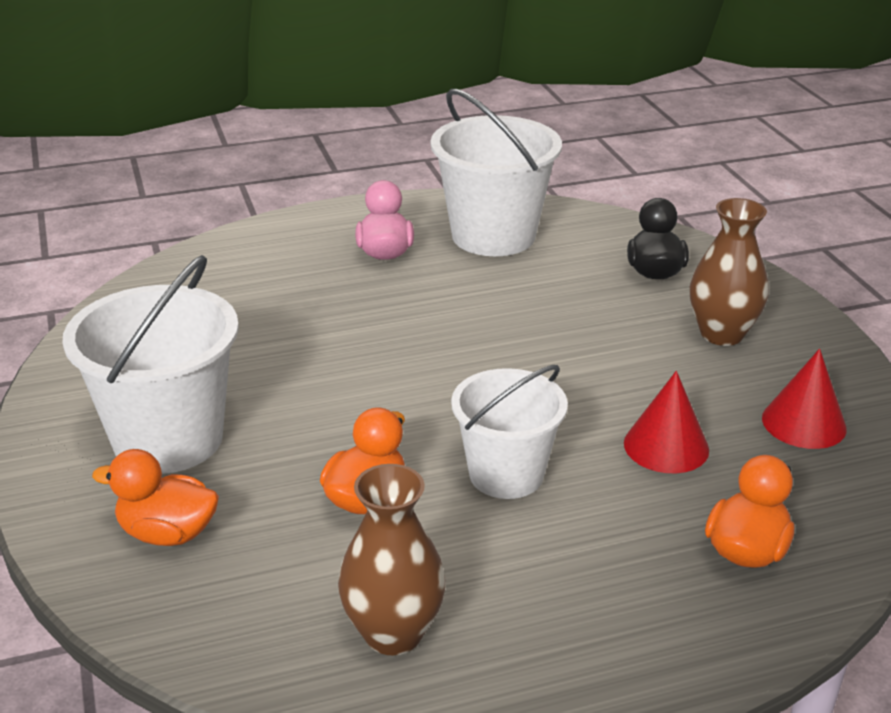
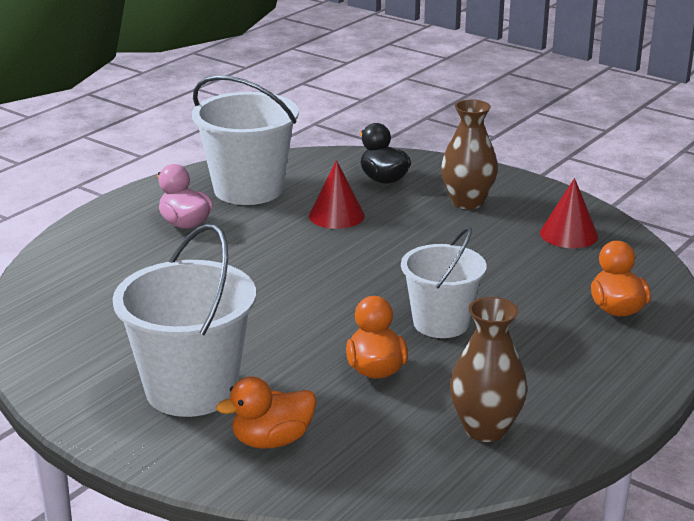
camera: 35 degrees left, 5 degrees down
(666, 446) = (511, 273): red cone -> red cone (336, 215)

